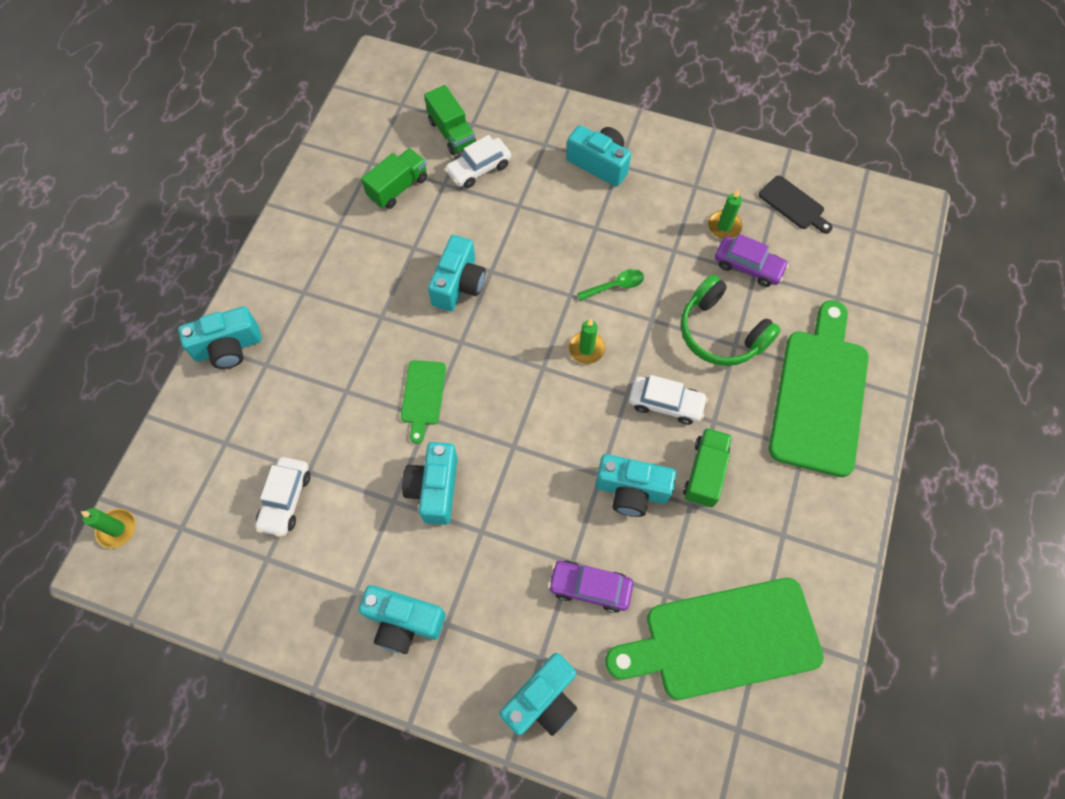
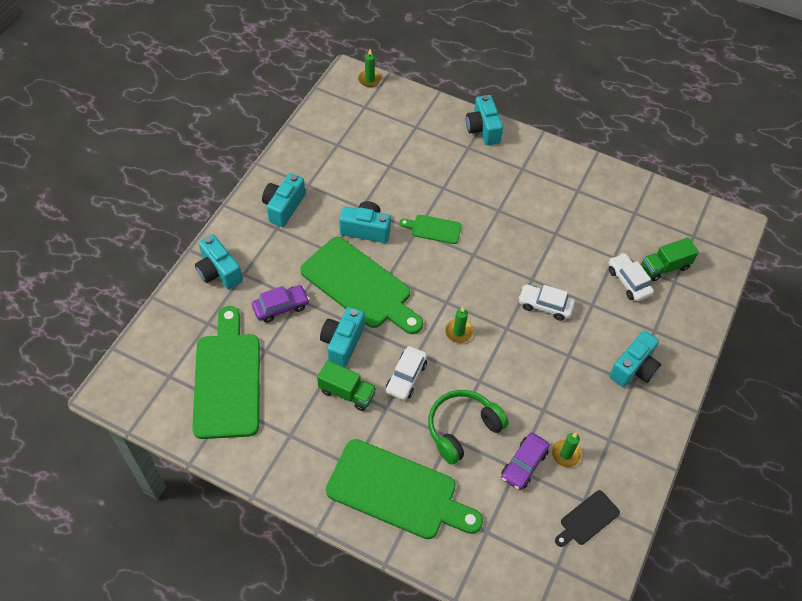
camera: 95 degrees right, 10 degrees down
(285, 499) = (373, 154): white car -> white car (545, 306)
(398, 188) = (610, 228): green truck -> none
(459, 284) = (521, 258): turquoise camera -> none
(535, 482) = (360, 286): none -> green cutting board
(590, 587) = (281, 307): purple car -> purple car turned 45 degrees clockwise
(615, 286) = (512, 360): green spoon -> none

